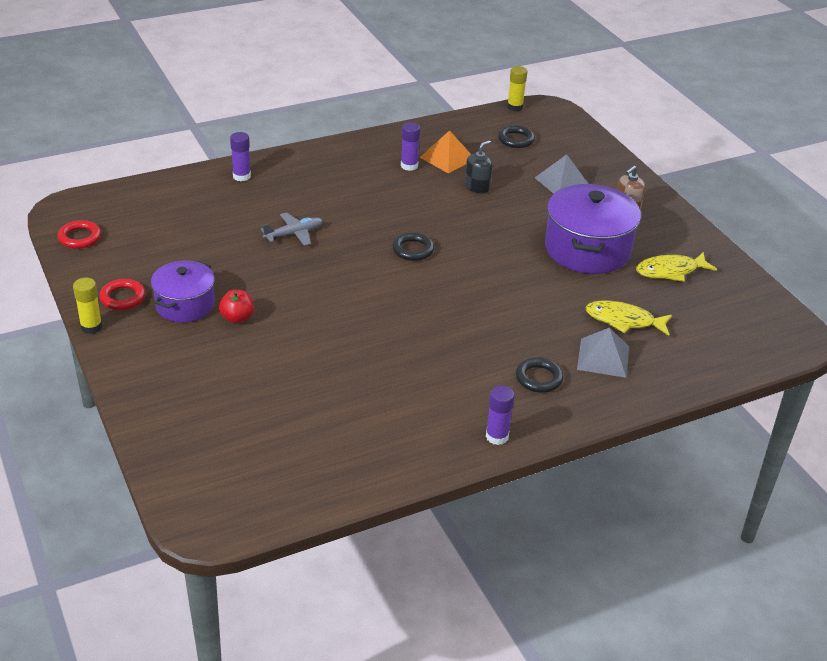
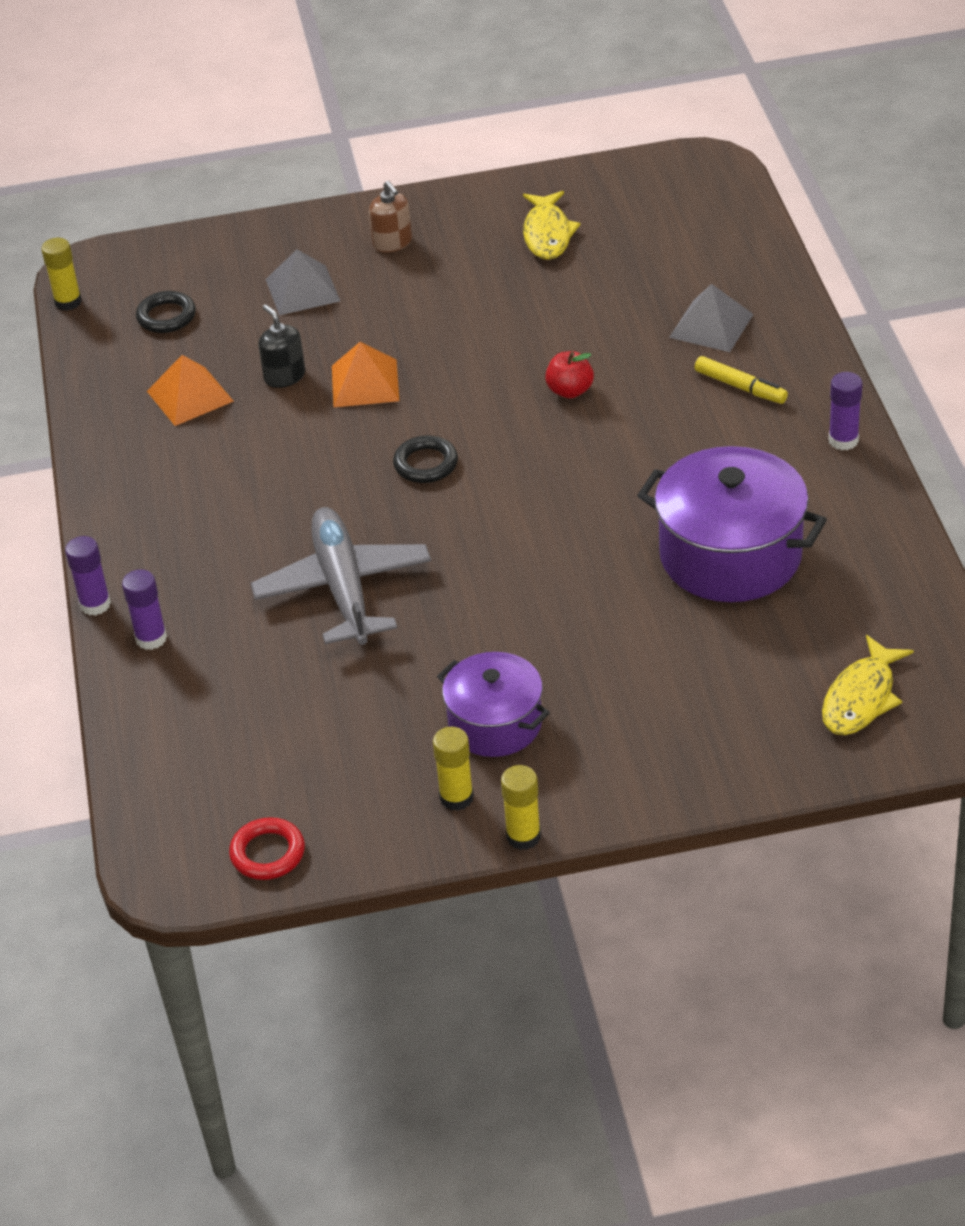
camera: 70 degrees left, 5 degrees up
(123, 298) = (456, 797): red ring -> yellow glue stick
(237, 318) = (543, 666): red apple -> red apple (570, 391)
(294, 234) = (343, 587): grey plane -> grey plane, size x1.86
(409, 166) = (196, 440): purple glue stick -> purple glue stick (95, 604)
(482, 217) = (365, 383): none -> orange pyramid
(539, 378) = (740, 387): black ring -> yellow marker
(587, 249) = (477, 296): purple pot -> purple pot (730, 555)
(624, 320) = (641, 294): yellow fish -> yellow fish (861, 698)

